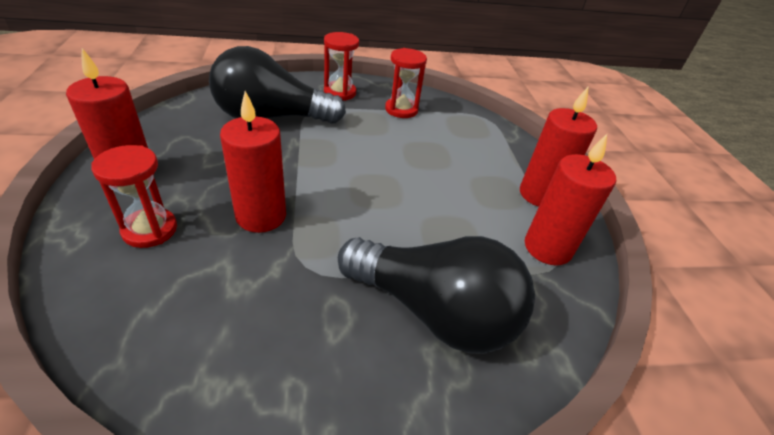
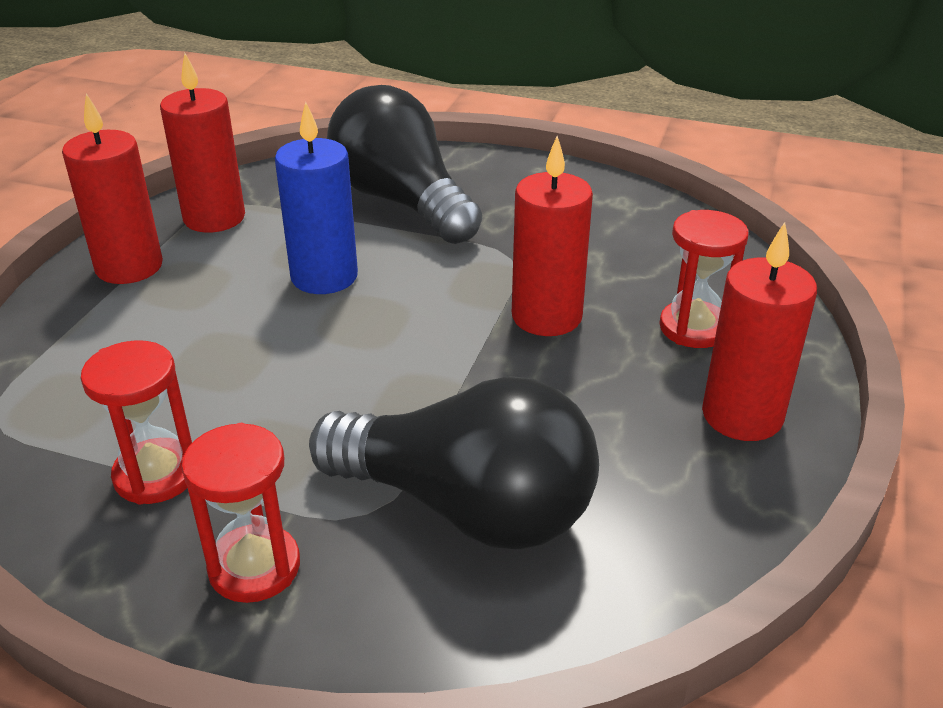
camera: 150 degrees left, 5 degrees down
(424, 214) = (324, 277): none -> blue candle

